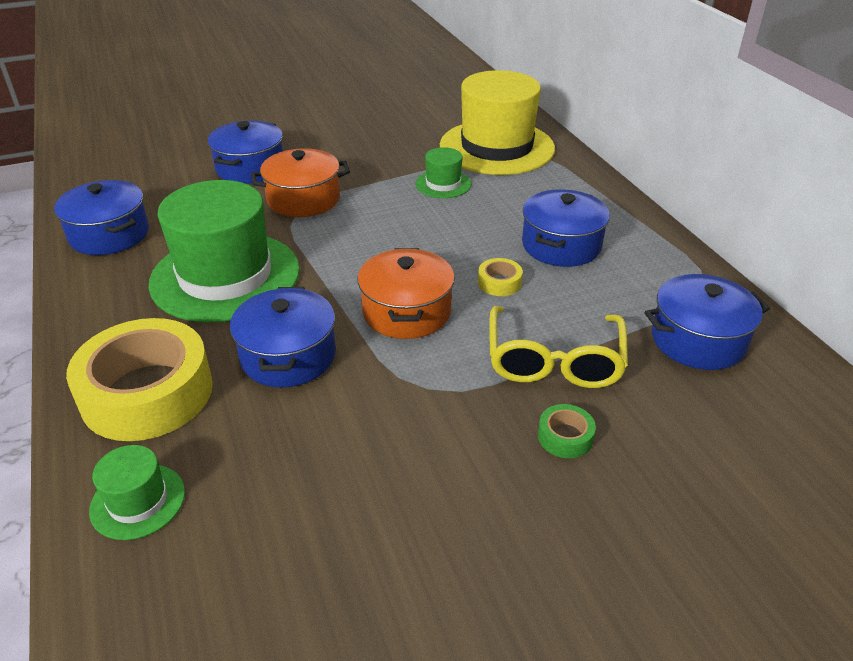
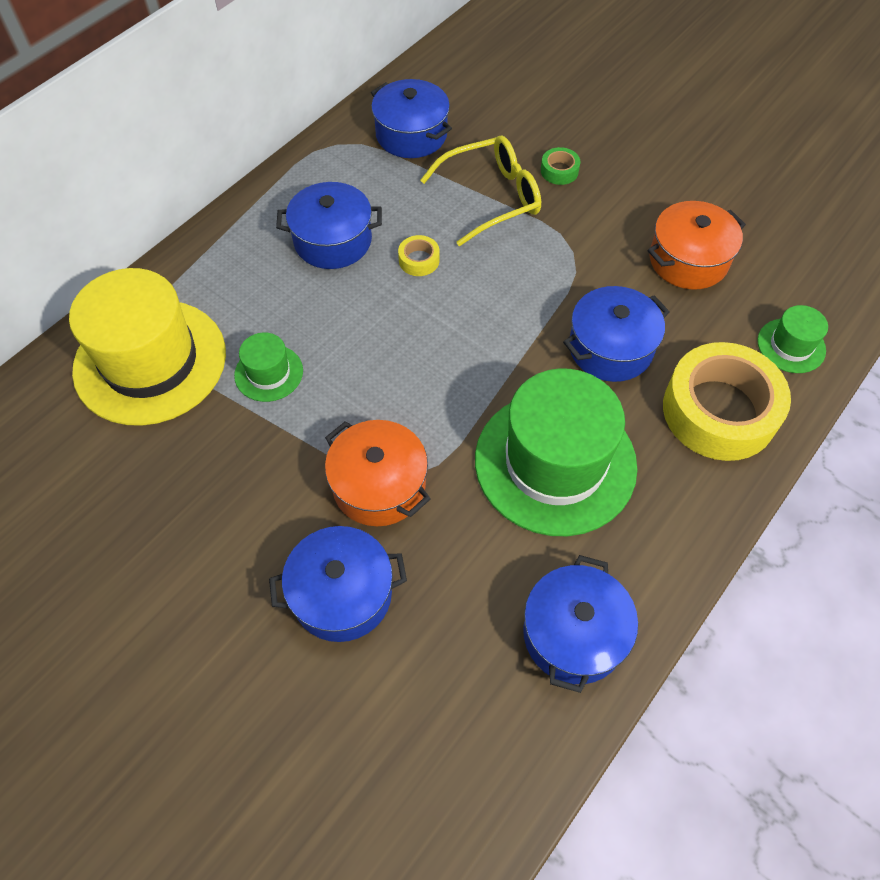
camera: 120 degrees left, 20 degrees up
(406, 312) = (501, 302): orange pot -> orange pot (688, 260)

